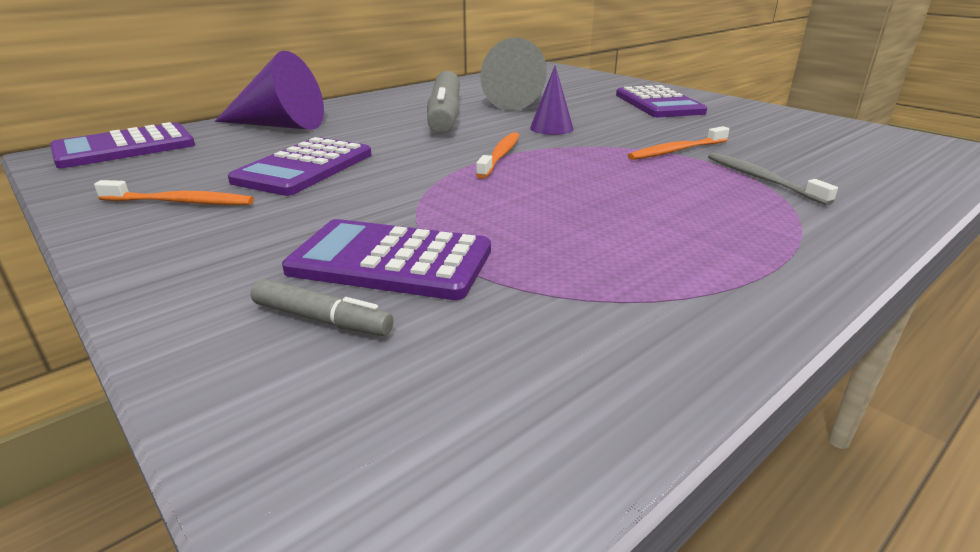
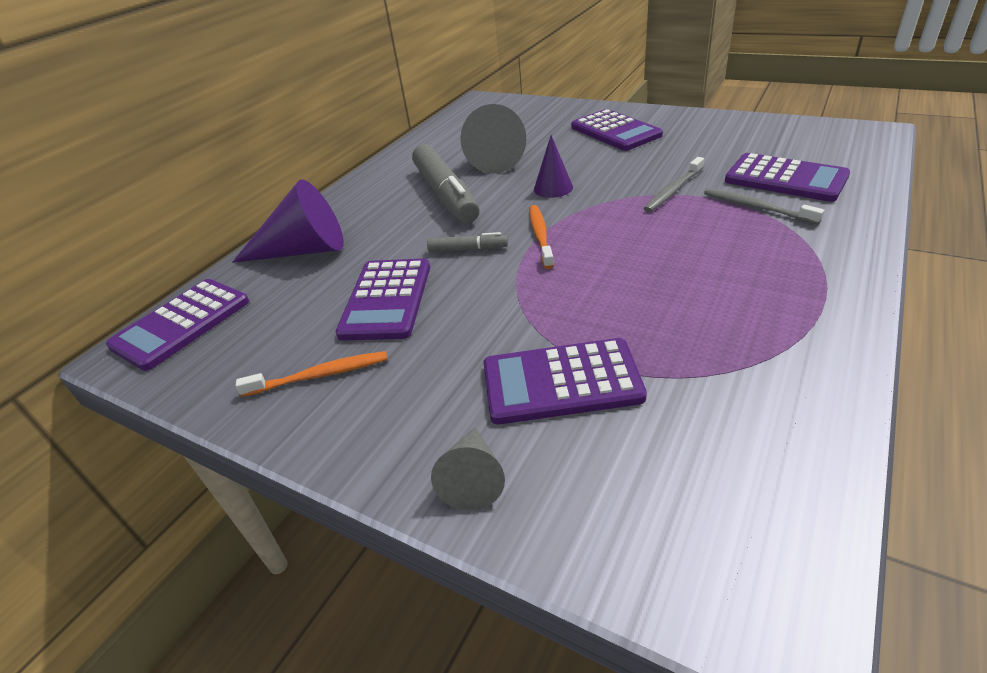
camera: 15 degrees left, 10 degrees up
(208, 310) = (473, 478): none -> grey cone
(322, 319) = (565, 455): grey marker -> grey marker (468, 249)
(677, 151) = (673, 190): orange toothbrush -> grey toothbrush
(819, 165) = (785, 179): none -> purple calculator

